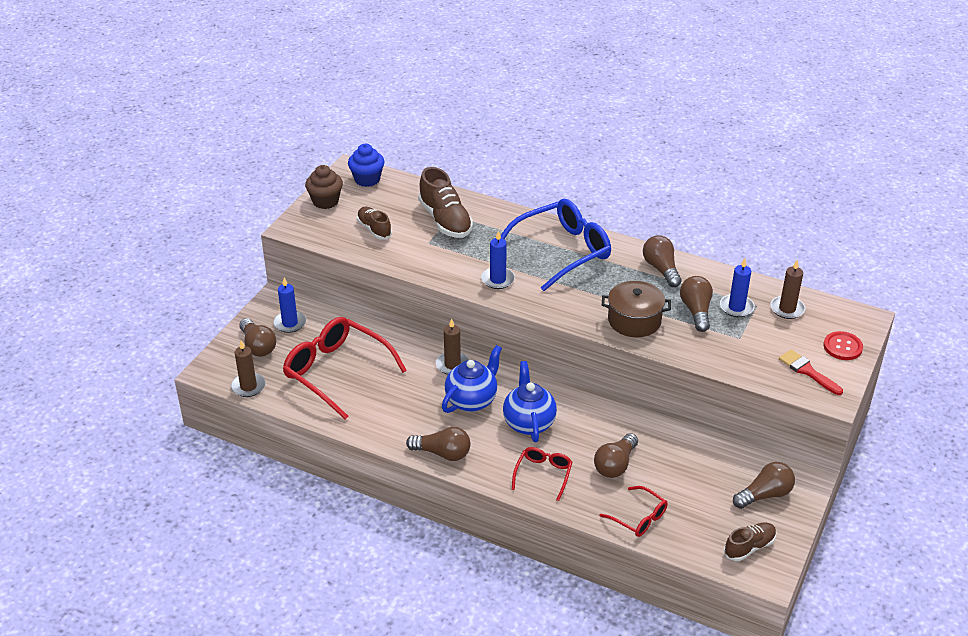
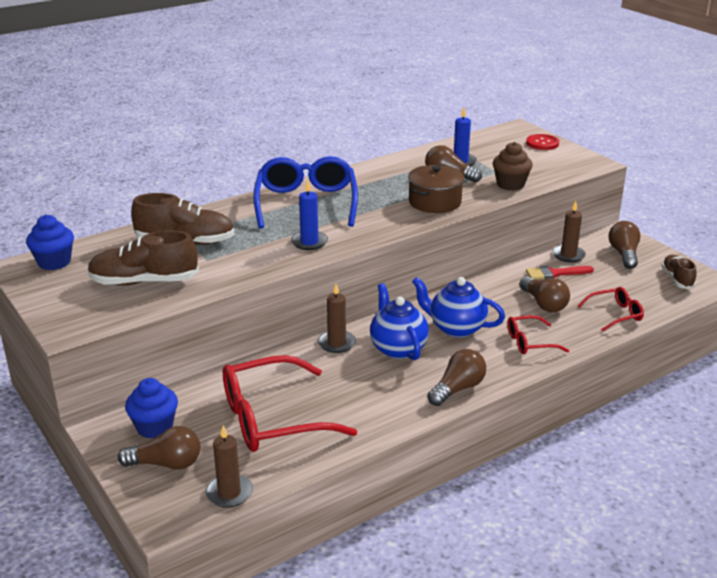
camera: 60 degrees left, 10 degrees down
(290, 323) = (154, 427): blue candle -> blue cupcake
(325, 201) = (52, 296): brown cupcake -> brown cupcake (510, 184)
(374, 229) = (144, 282): brown shoe -> brown shoe, size x1.66
(543, 474) = (529, 342): red glasses -> red glasses turned 60 degrees counterclockwise
(661, 269) = (381, 173): brown light bulb -> none
(787, 309) = (481, 147): brown candle -> brown candle (568, 255)
(807, 371) = (558, 162): red brush -> red brush (555, 273)

